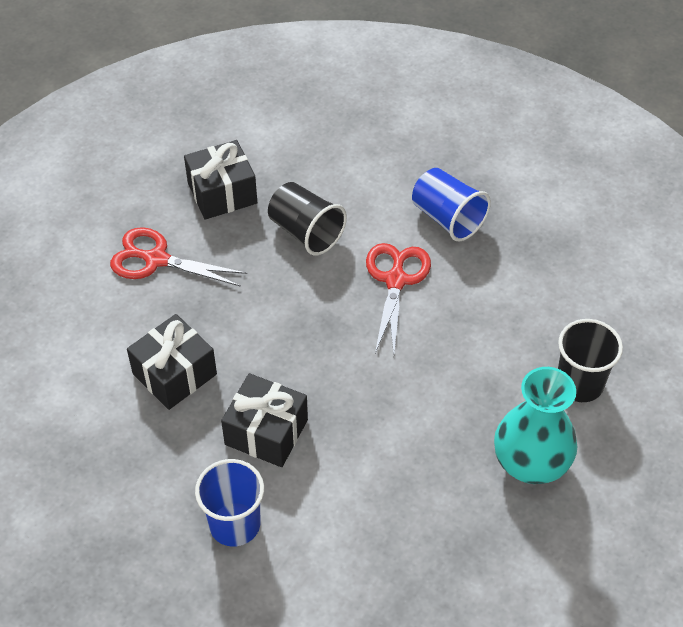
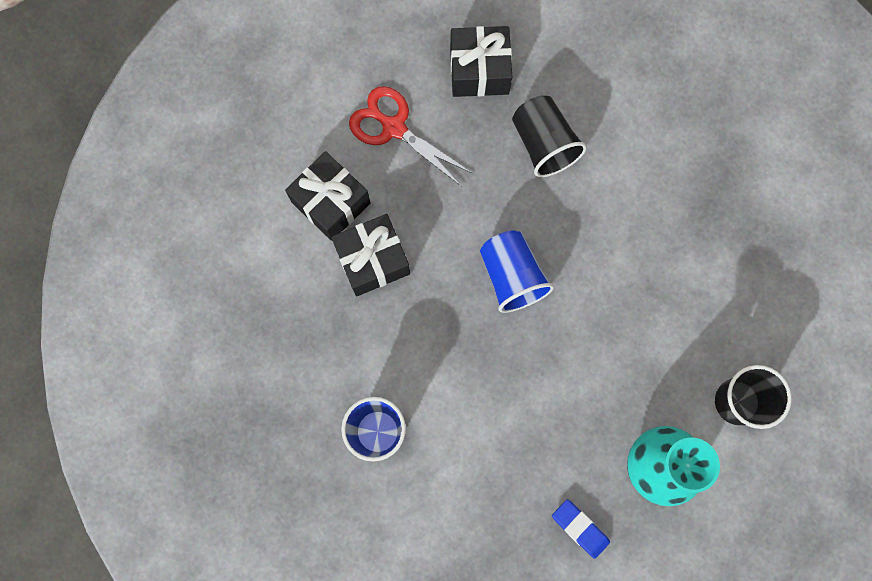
camera: 20 degrees right, 25 degrees up
(266, 432) = (434, 350): black gift -> black gift (331, 202)
(395, 280) = (609, 229): red scissors -> none
(447, 218) = (686, 174): blue cup -> blue cup (511, 276)
(478, 544) = (580, 528): none -> blue eraser

